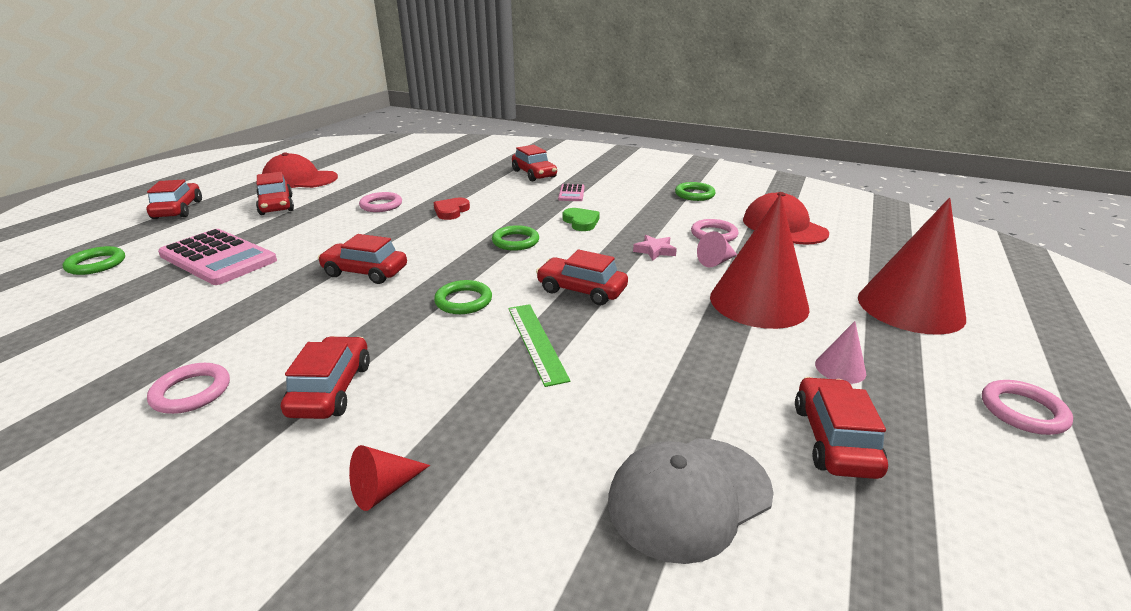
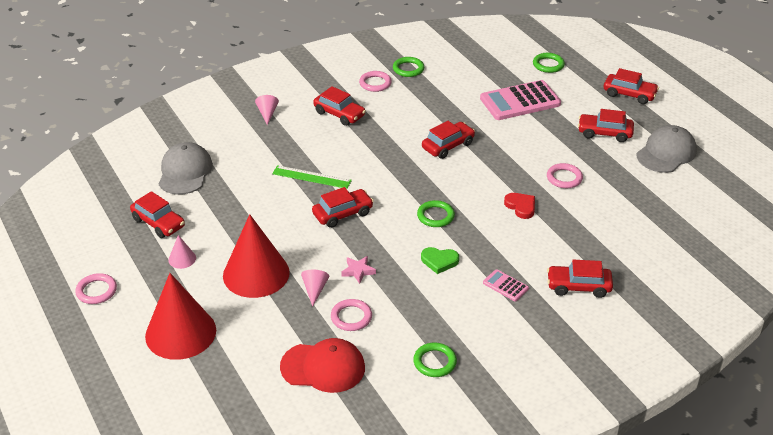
camera: 125 degrees right, 10 degrees up
(300, 179) = (666, 153): red cap -> grey cap
(384, 489) = (267, 113): red cone -> pink cone
(463, 301) = (376, 169): green ring -> green ring (408, 69)

